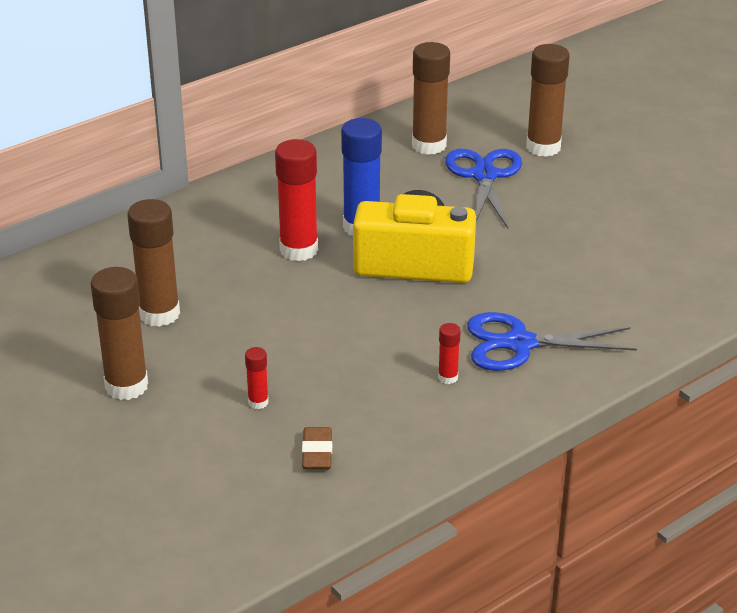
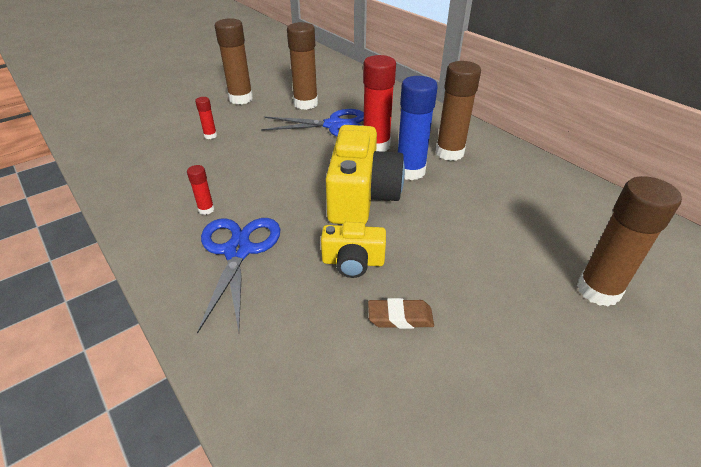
camera: 90 degrees right, 5 degrees up
(317, 453) = (152, 156): brown eraser -> brown eraser (400, 317)
(429, 145) = (557, 207): brown glue stick -> brown glue stick (449, 153)
(484, 176) = (515, 241): blue scissors -> blue scissors (334, 125)
(526, 269) = (353, 262): none -> yellow camera

